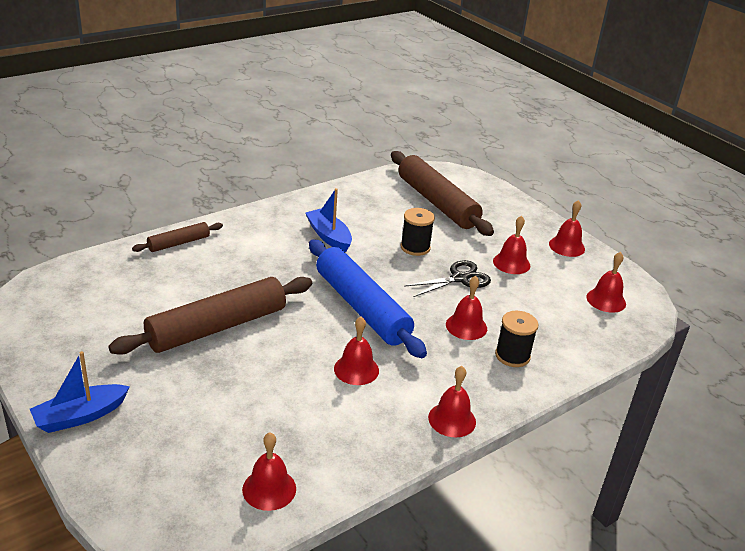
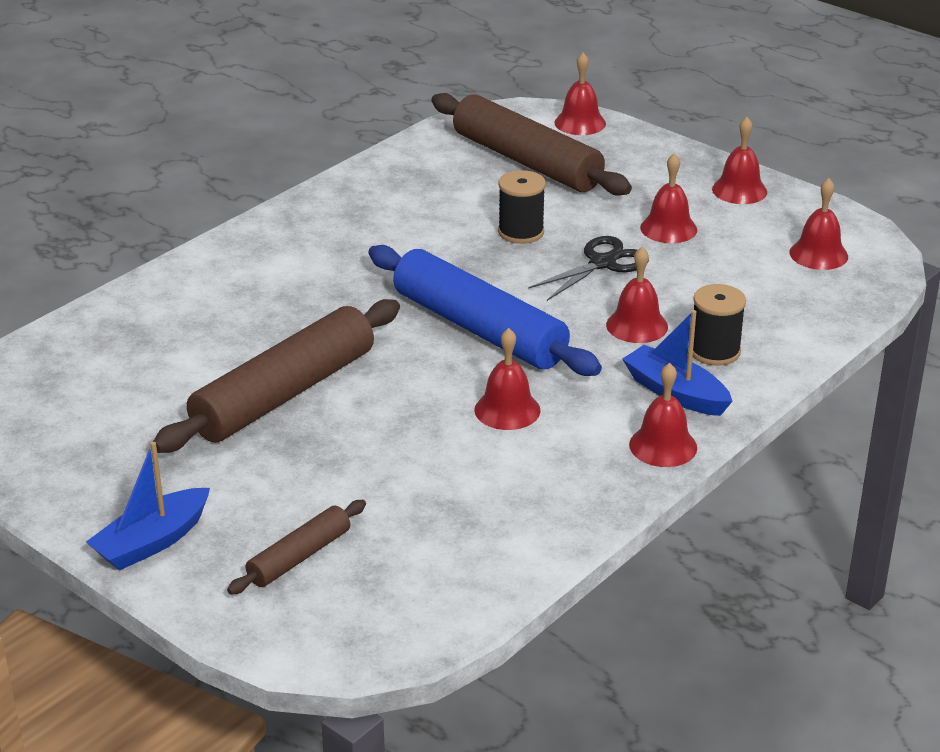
camera: 10 degrees left, 0 degrees up
(179, 243) = (166, 291): brown rolling pin -> brown rolling pin (299, 557)
(269, 489) = (456, 574): red bell -> red bell (580, 123)
(329, 236) = (387, 240): blue boat -> blue boat (675, 393)

